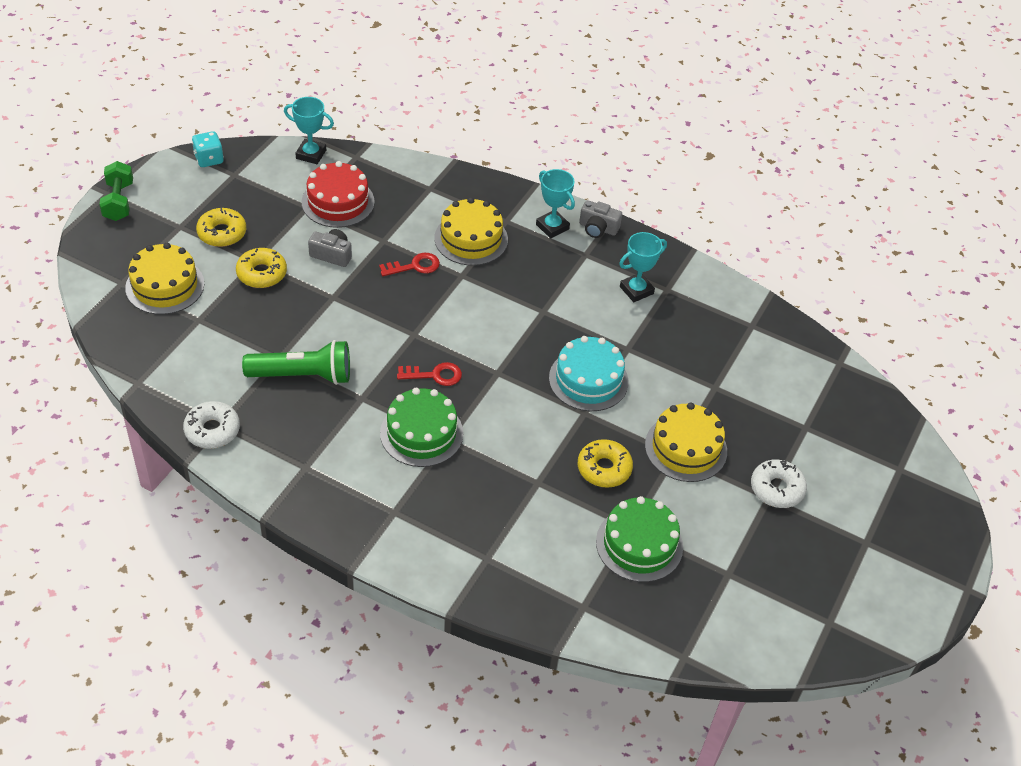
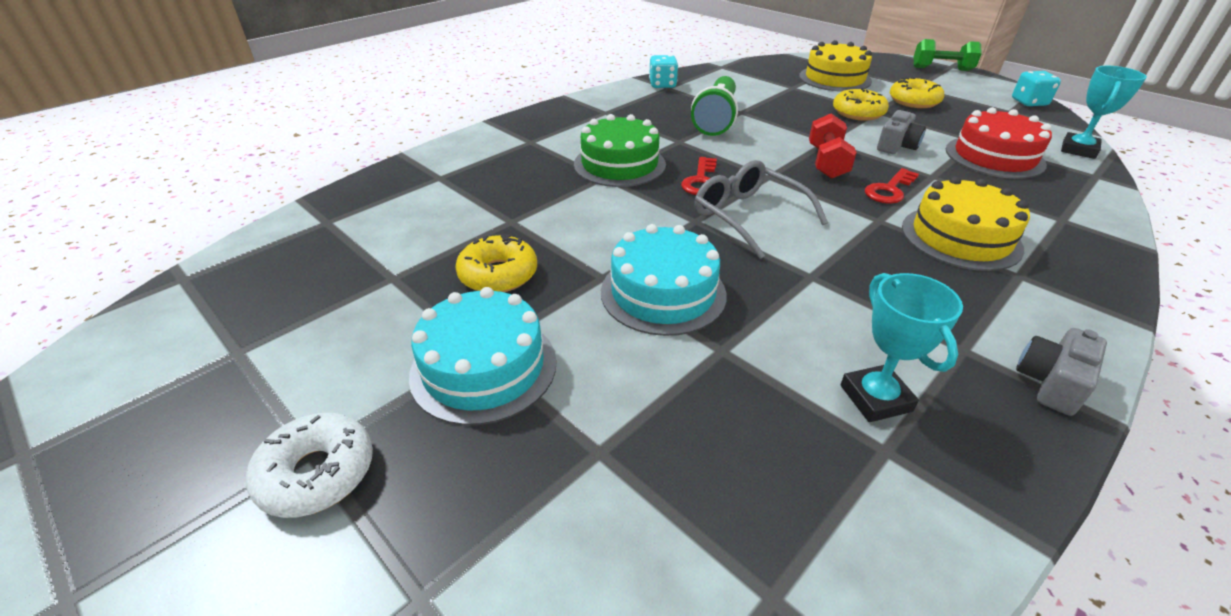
camera: 110 degrees right, 10 degrees down
(212, 430) = (662, 85): white donut -> turquoise dice
(377, 299) = (826, 162): none -> red dumbbell
(414, 266) = (889, 190): red key -> red key turned 45 degrees clockwise
(481, 344) = (748, 216): none -> grey glasses
(552, 227) = (1027, 322): turquoise trophy -> none
(639, 544) = (362, 278): green cake -> none
(686, 448) = (484, 367): yellow cake -> turquoise cake

